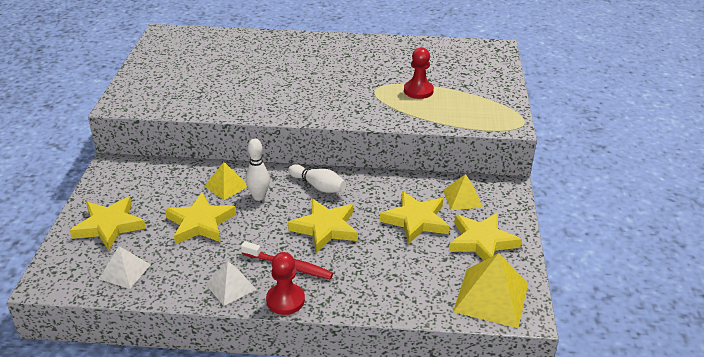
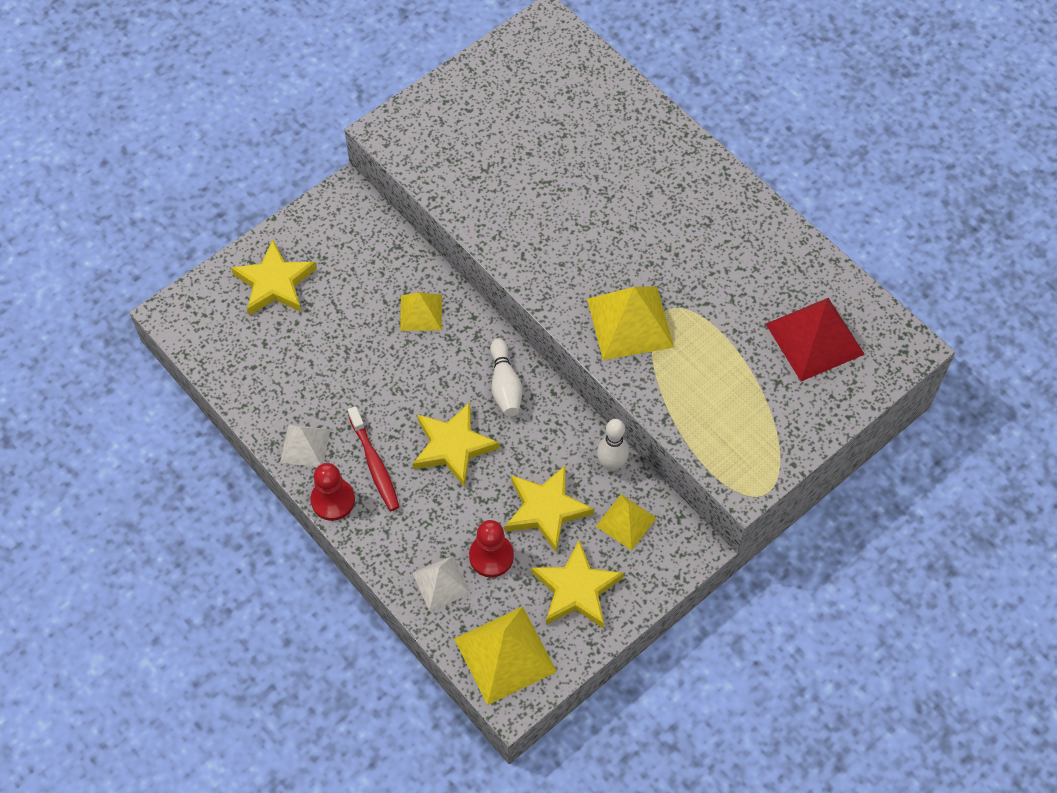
camera: 45 degrees right, 25 degrees up
(124, 271) = (240, 353): white pyramid -> white pyramid (441, 583)
(200, 223) = (351, 345): yellow star -> none
(259, 197) = (435, 353): white bowling pin -> white bowling pin (611, 464)
(364, 103) = (630, 323): none -> yellow pyramid
(418, 91) = (712, 349): red pawn -> red pawn (491, 556)
(456, 64) = (814, 339): none -> red pyramid

